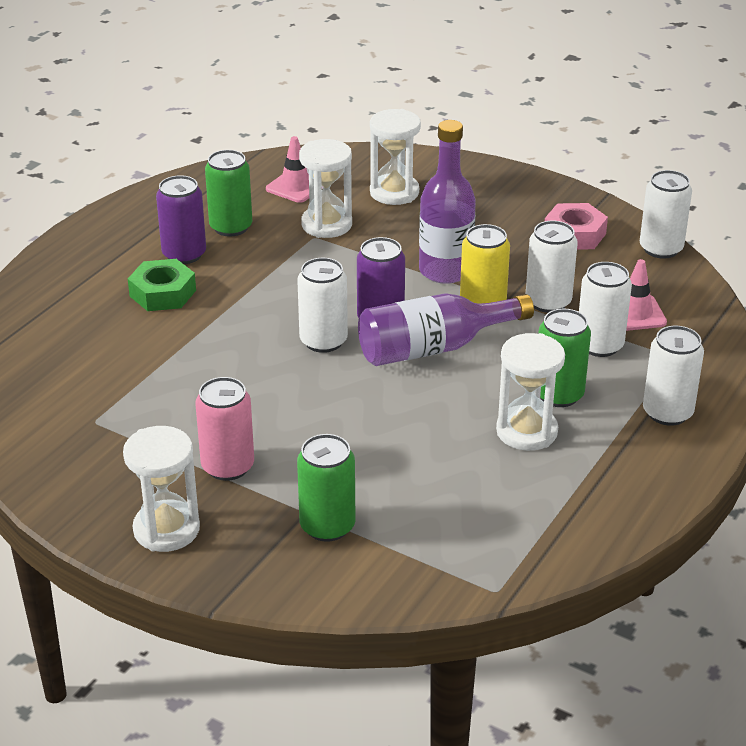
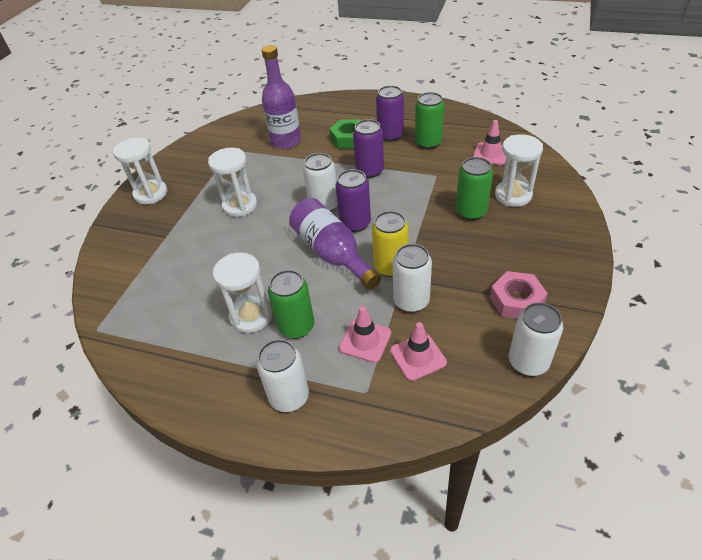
camera: 80 degrees right, 10 degrees up
(228, 466) = (201, 200): pink can -> none
(265, 288) = (369, 171): none -> purple can
(326, 225) = (453, 176): white hourglass -> white hourglass (240, 206)
(327, 526) = (154, 247): green can -> green can (471, 212)
(445, 271) = (426, 240): purple bottle -> purple bottle (286, 141)
(599, 345) = (365, 341): white can -> pink traffic cone

